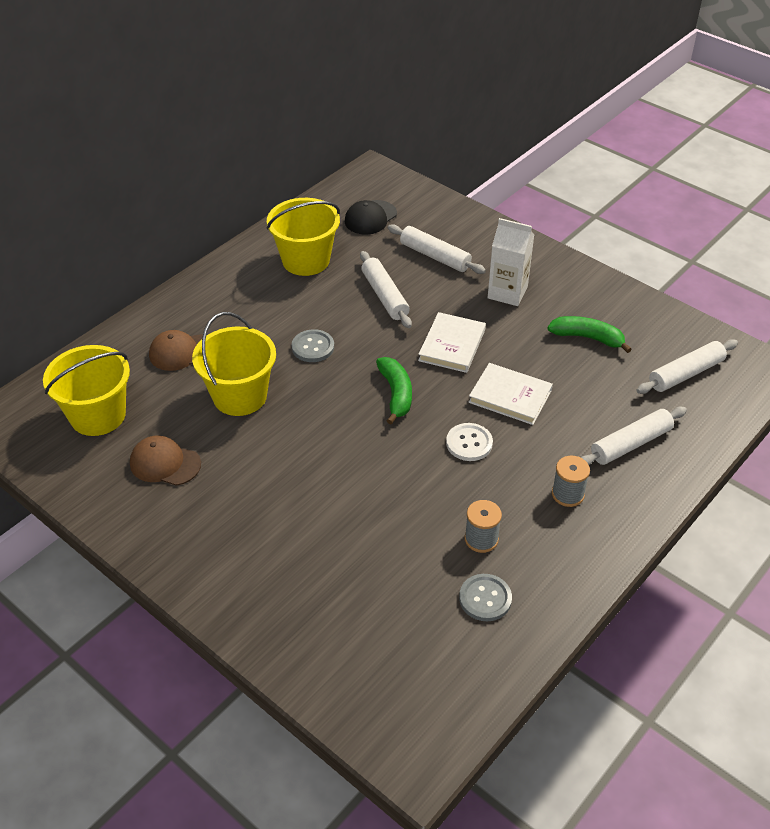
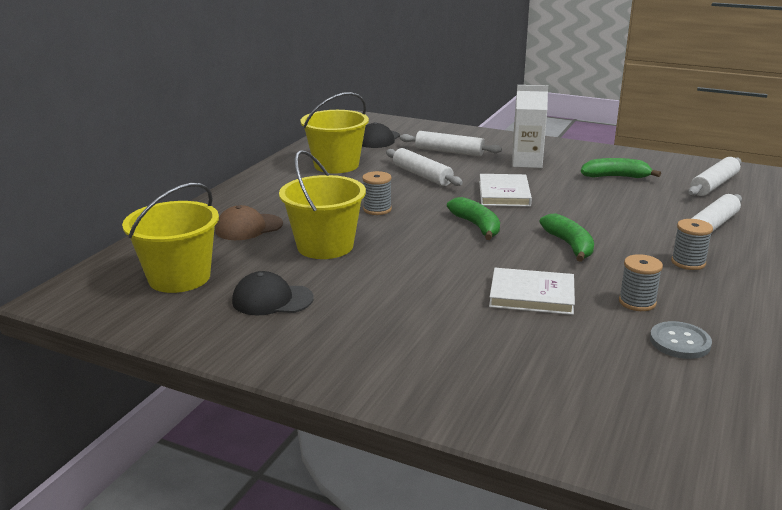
camera: 15 degrees left, 20 degrees down
(165, 463) = (272, 300): brown cap -> black cap
(313, 347) = (377, 209): grey button -> grey spool
(469, 443) = (569, 245): white button -> green banana
(510, 396) = (581, 214): white book -> white book (531, 295)

